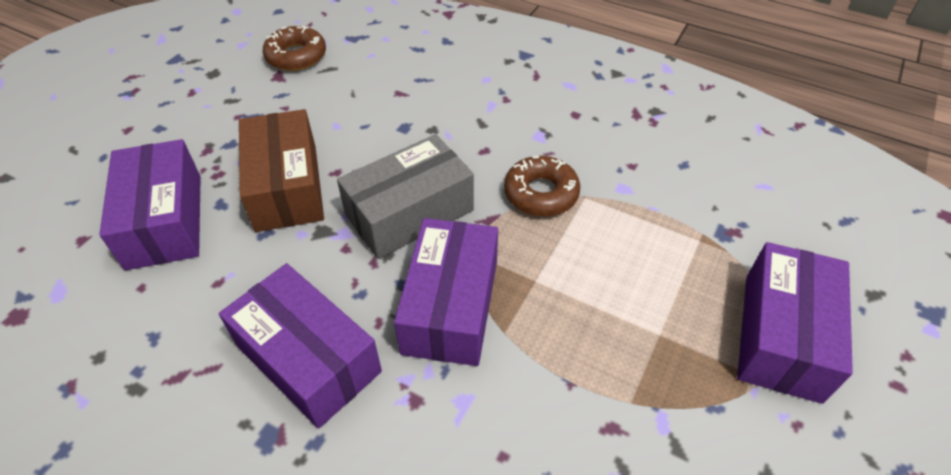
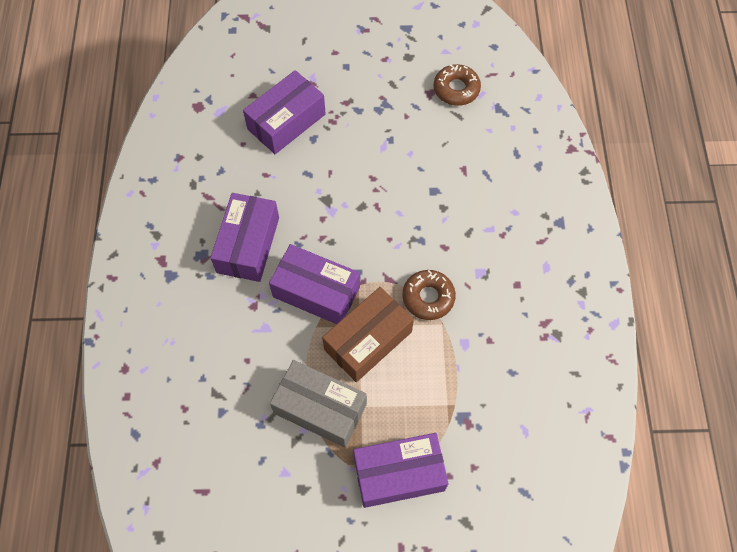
camera: 60 degrees right, 15 degrees up
(286, 187) = (345, 161): brown box -> brown box (368, 340)
(409, 213) = (367, 235): grey box -> grey box (320, 408)
(450, 306) = (316, 292): purple box -> purple box turned 45 degrees clockwise

